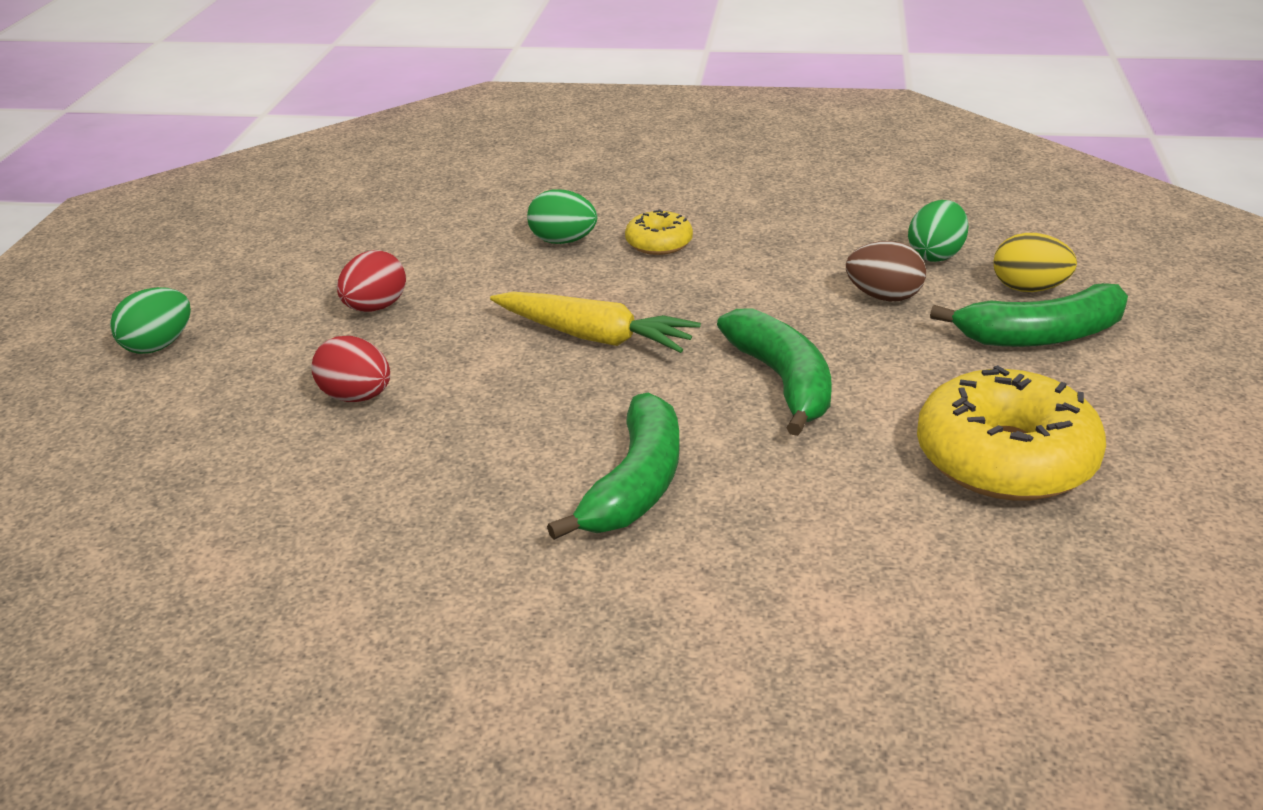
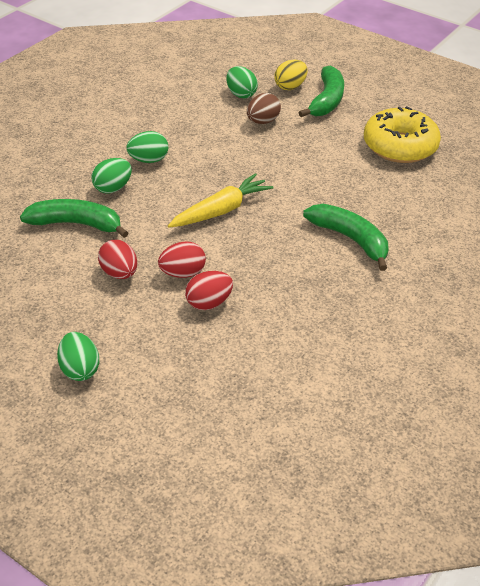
camera: 65 degrees left, 10 degrees up
(411, 354) = (182, 273): none -> red egg
(659, 243) = (148, 160): yellow donut -> green egg
(783, 382) = (306, 173): green banana -> green banana (76, 224)

